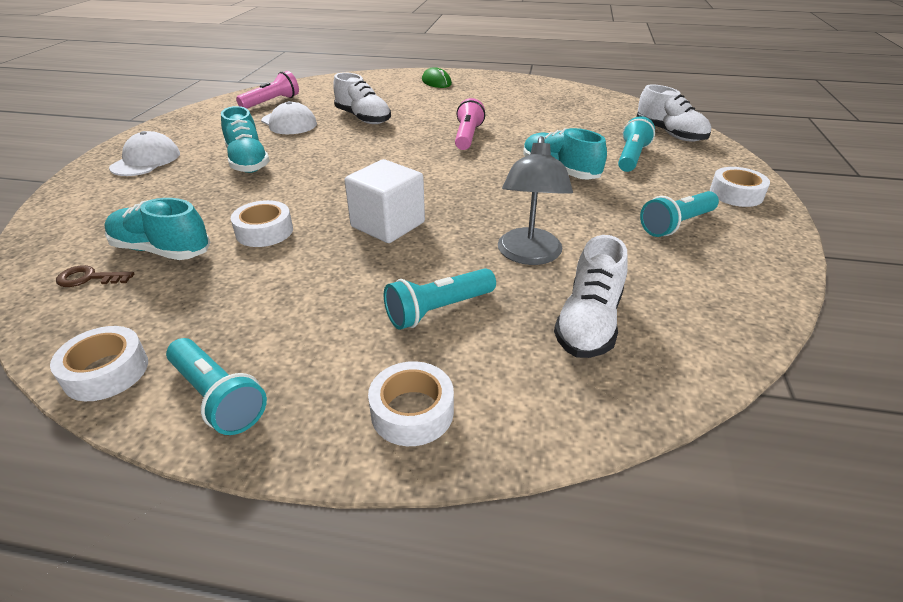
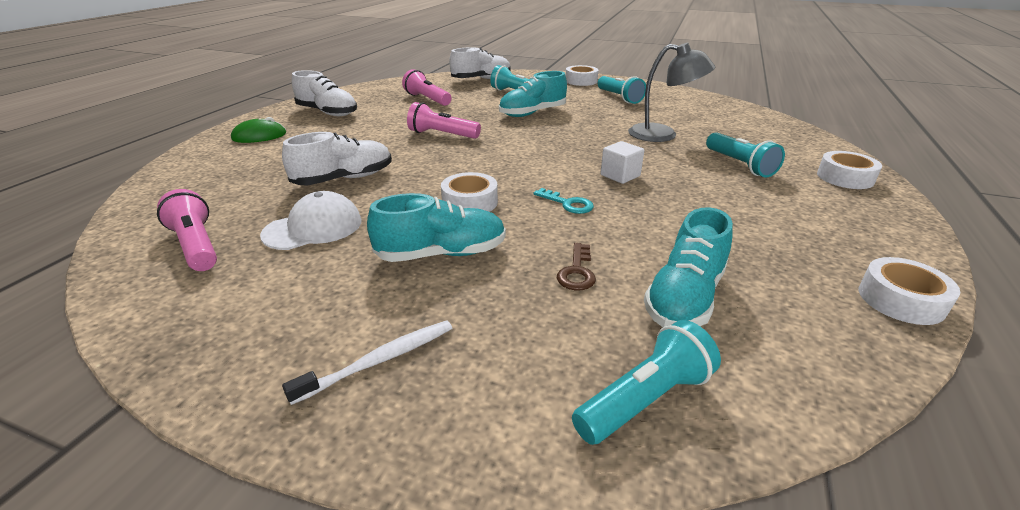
camera: 80 degrees left, 5 degrees down
(89, 278) = (761, 347): brown key -> brown key (577, 272)
(146, 160) = (380, 360): white cap -> white toothbrush
(218, 397) = (885, 241): turquoise flashlight -> turquoise flashlight (645, 399)
(264, 231) = (635, 233): white tape -> white tape (470, 202)
(322, 200) = (568, 204): none -> turquoise key
(388, 225) = (620, 175): white cube -> white cube, size x0.58
(567, 118) = (427, 99): none -> pink flashlight
(589, 322) = (734, 129): white shoe -> white shoe (327, 112)

